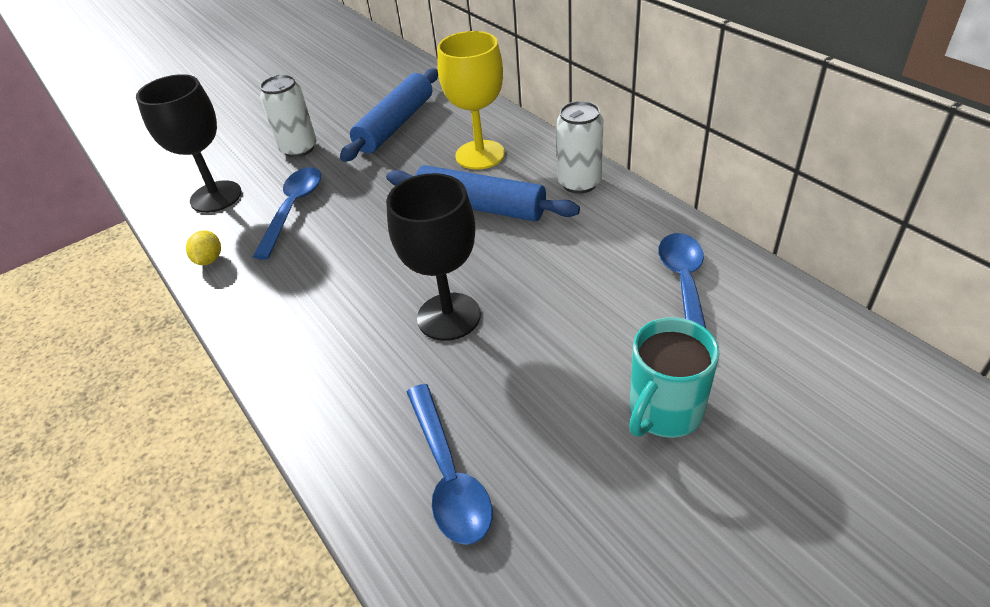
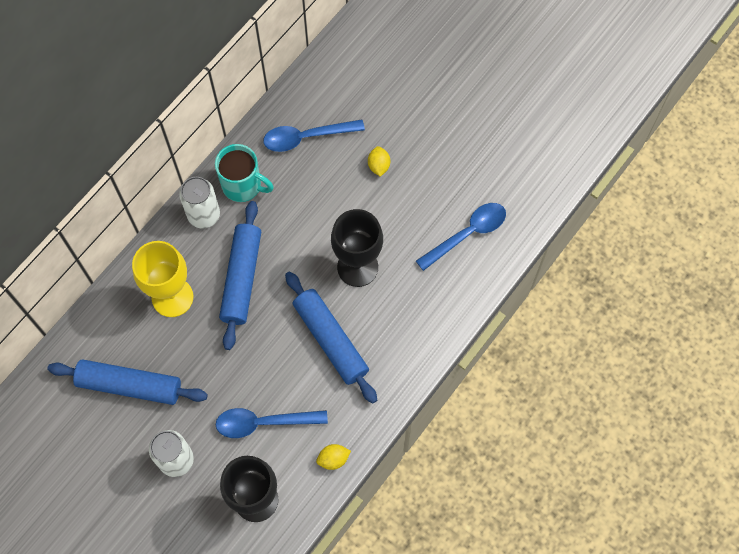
camera: 110 degrees left, 25 degrees up
(357, 275) = (331, 340): none -> blue rolling pin
(617, 368) = (378, 166): none -> yellow lemon
(664, 411) = (403, 140): turquoise mug -> turquoise mug (243, 185)

